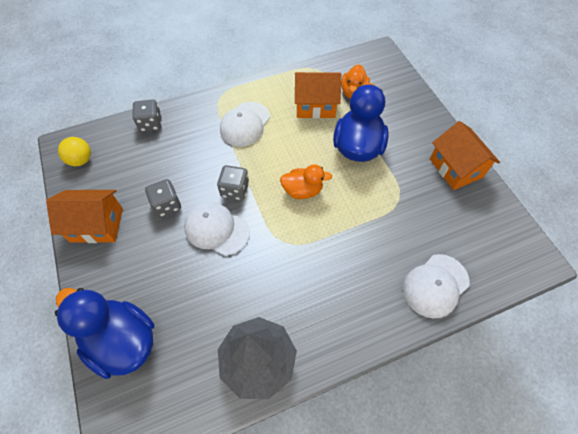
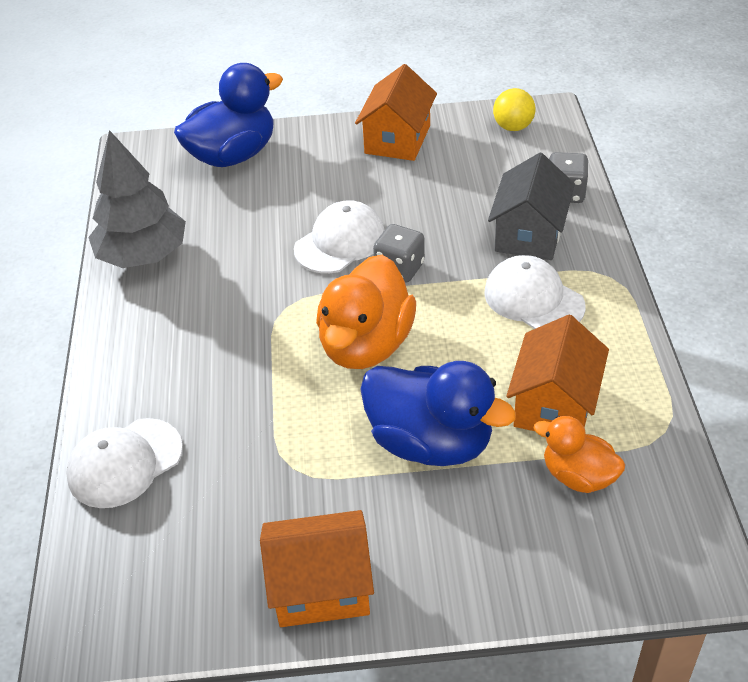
camera: 110 degrees right, 15 degrees down
(167, 205) = (402, 199): grey dice -> none
(191, 134) = (529, 234): none -> grey house
(302, 190) = (366, 345): orange duck -> orange duck, size x1.73
(435, 285) = (125, 463): white cap -> white cap turned 105 degrees counterclockwise

